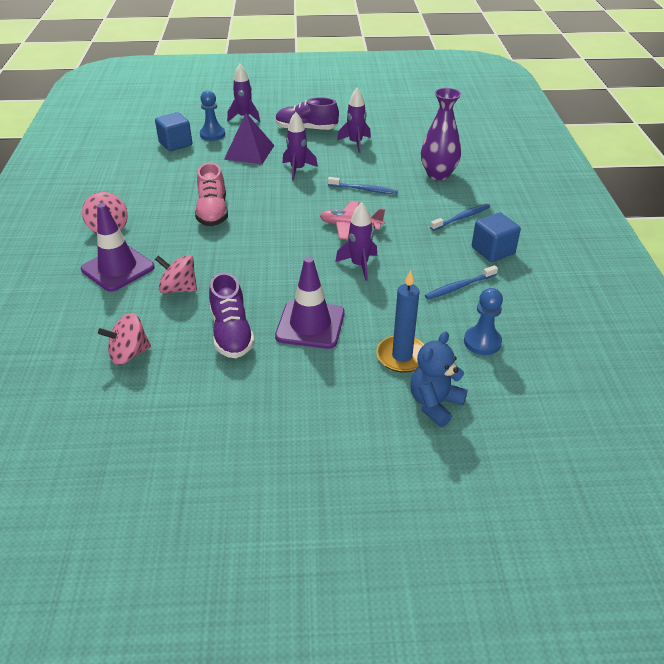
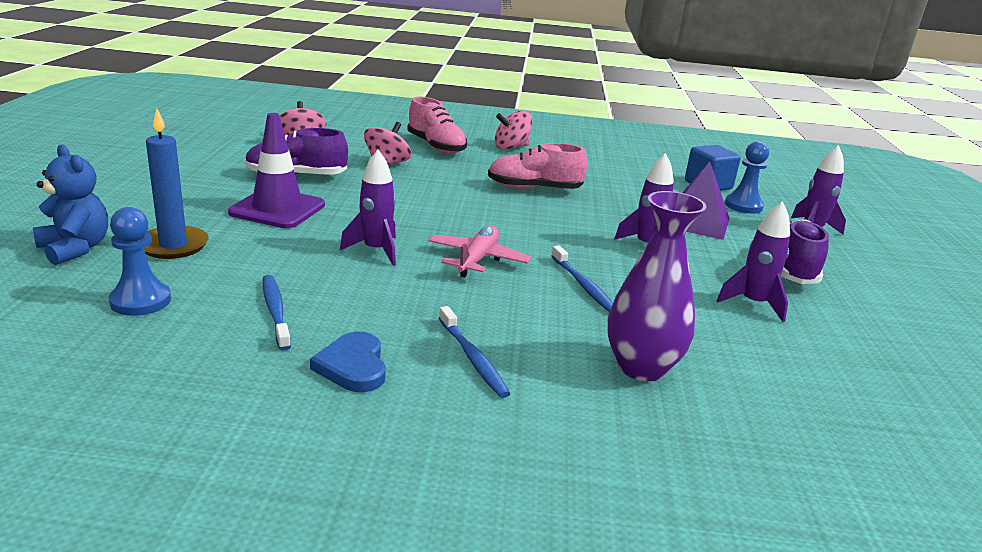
camera: 95 degrees right, 15 degrees down
(118, 268) = (436, 146): purple traffic cone -> pink shoe
(364, 189) = (583, 285): blue toothbrush -> blue toothbrush turned 45 degrees counterclockwise
(493, 250) = (353, 366): blue cube -> blue heart

